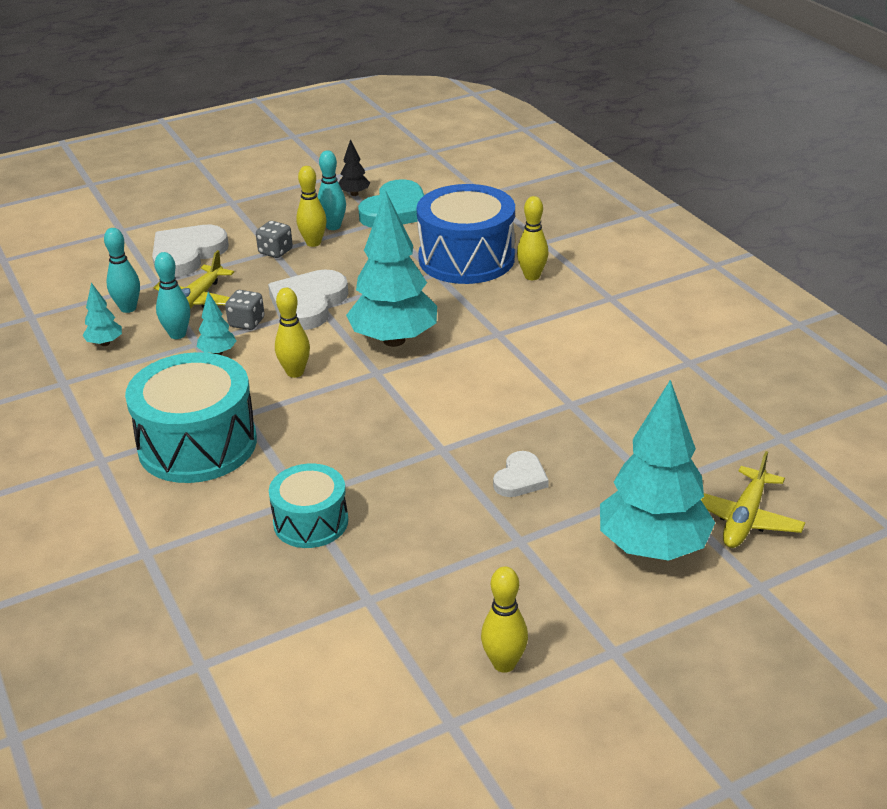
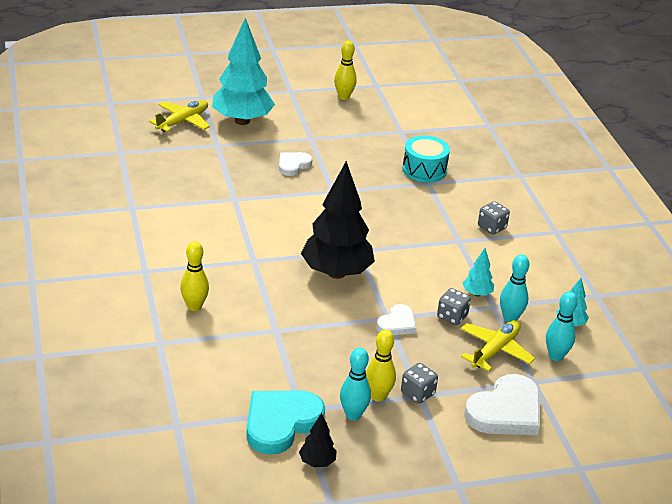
camera: 170 degrees left, 0 degrees up
(197, 444) = (491, 227): turquoise drum -> grey dice
(295, 372) = (418, 263): yellow bowling pin -> none
(308, 304) = (397, 323): white heart -> white heart, size x0.56
(394, 340) = (336, 273): turquoise tree -> black tree
(466, 258) = (240, 340): blue drum -> none

